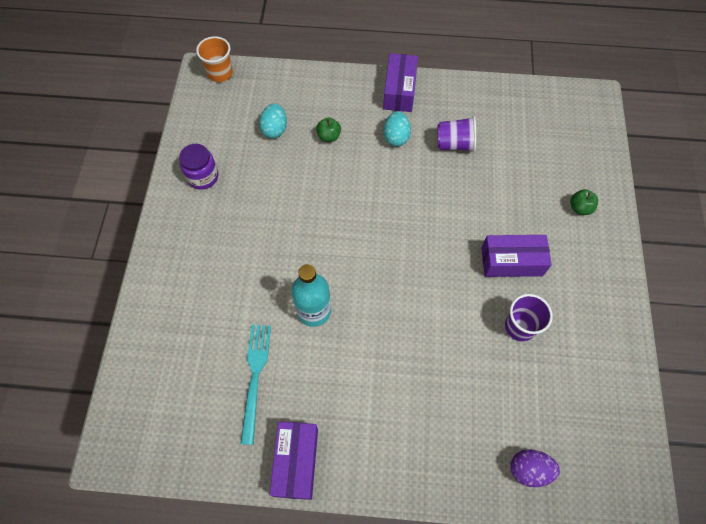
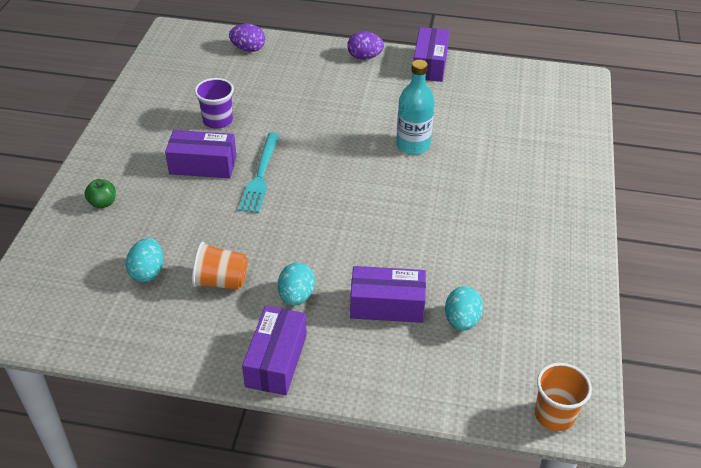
camera: 175 degrees left, 20 degrees down
(203, 177) = (549, 271): purple jar -> none
(255, 377) = (467, 108): turquoise fork -> turquoise fork (260, 175)
(329, 136) = (387, 305): green apple -> purple box
(379, 469) = (364, 57): none -> purple egg
(454, 144) = (221, 281): purple cup -> orange cup
(512, 147) = (147, 272): none -> turquoise egg

